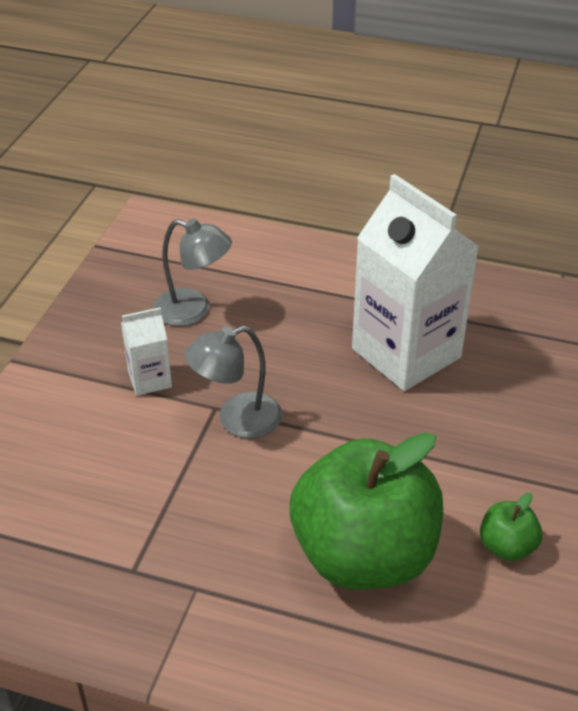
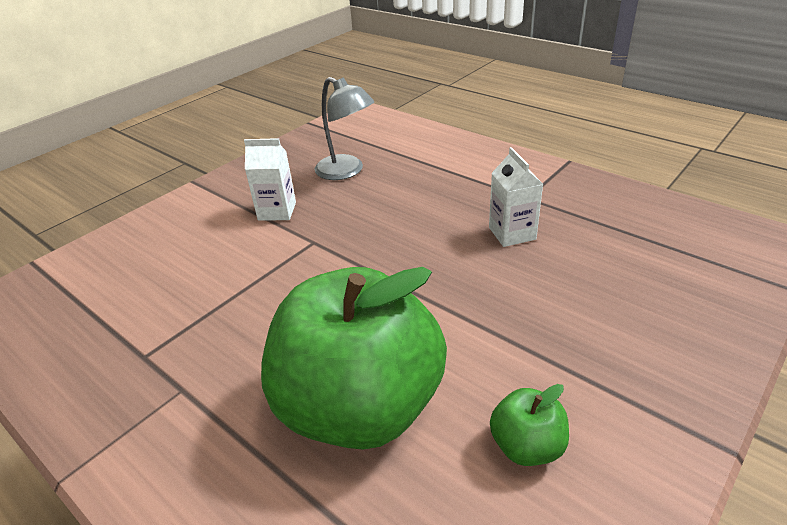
camera: 25 degrees right, 5 degrees down
(237, 420) = (324, 255): grey lamp -> none
(406, 353) = (512, 233): white carton -> white carton, size x0.46

